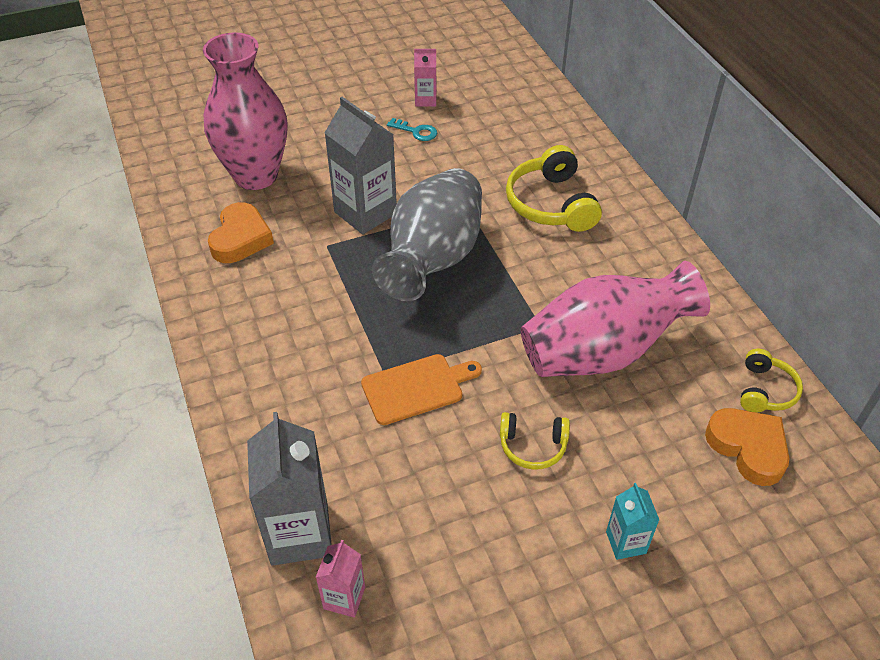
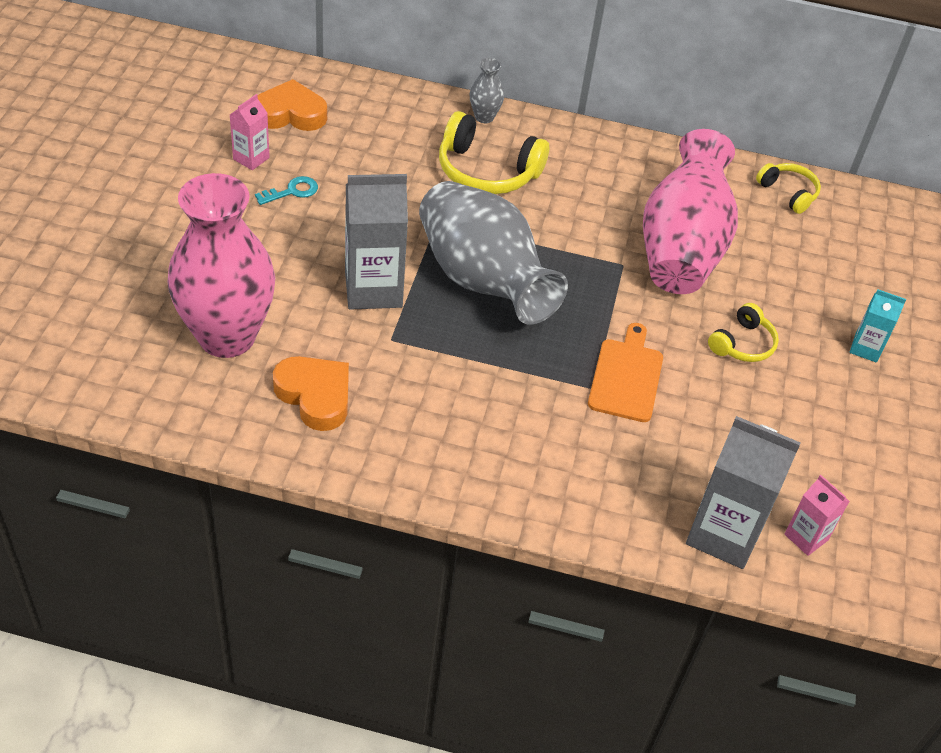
camera: 60 degrees left, 0 degrees up
(608, 173) = (484, 117): none -> grey vase
(748, 448) = (831, 235): orange heart -> orange heart (290, 113)

